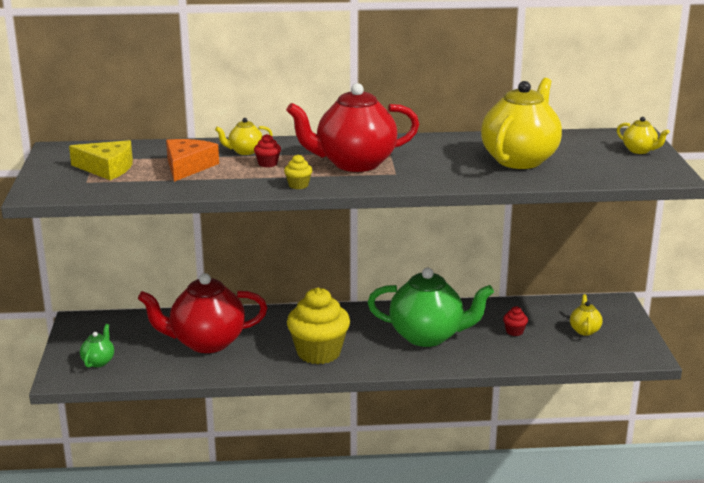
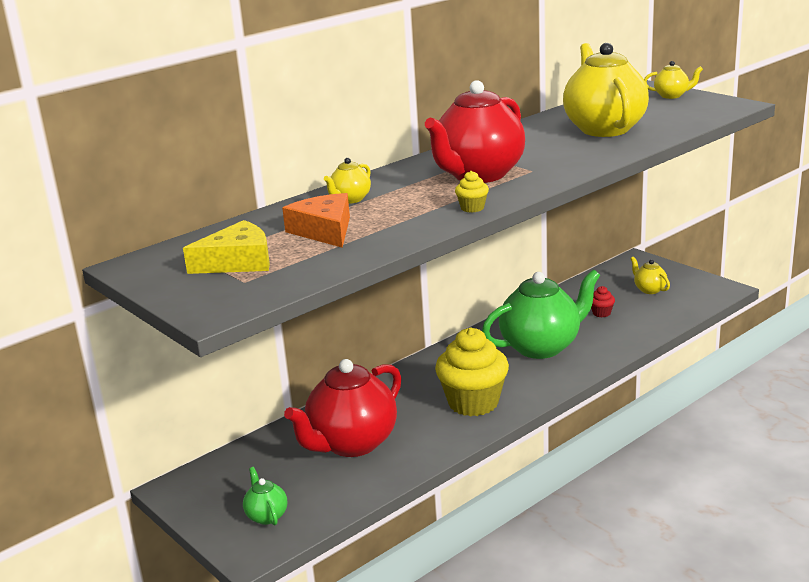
camera: 35 degrees left, 0 degrees up
(268, 164) = (399, 201): red cupcake -> none

